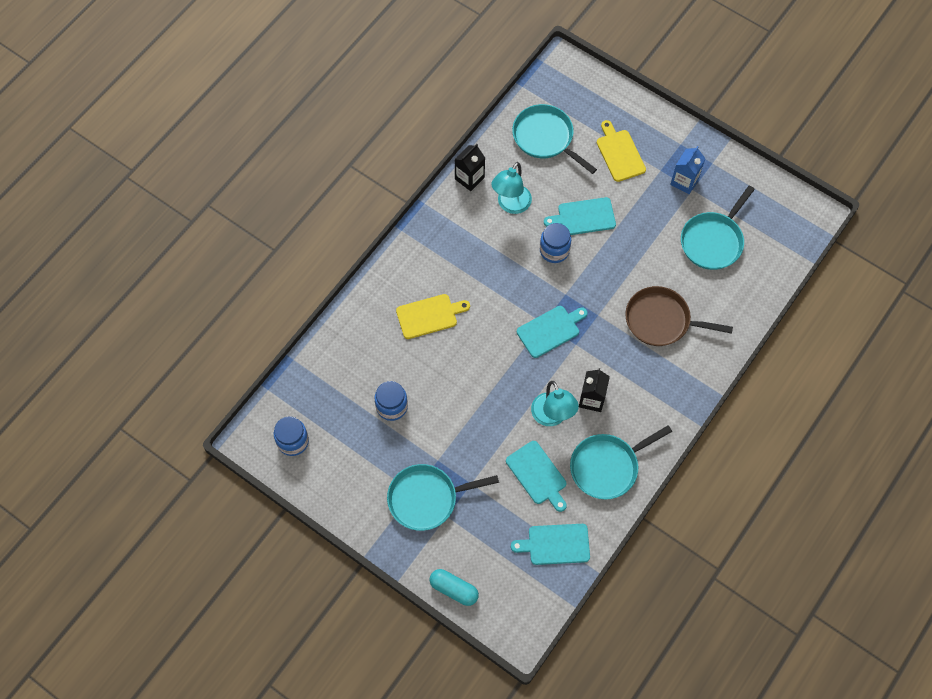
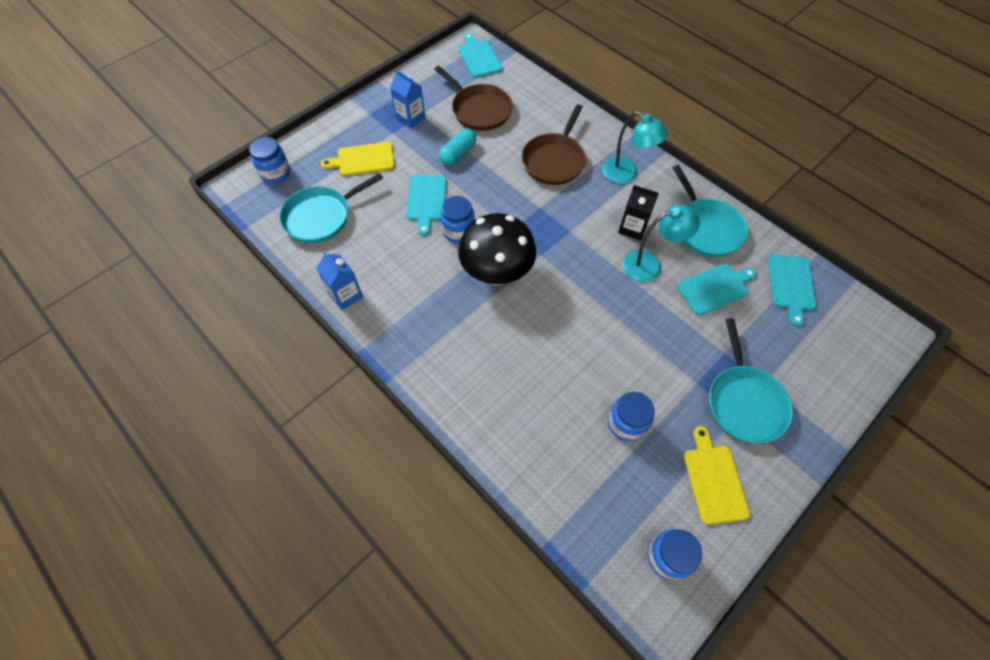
camera: 80 degrees left, 5 degrees down
(429, 316) = (513, 364): yellow cutting board -> yellow cutting board (714, 480)
(454, 589) = (851, 389): turquoise capsule -> turquoise capsule (458, 154)
(469, 178) = (346, 295): black carton -> blue carton
(511, 205) = (393, 261): turquoise lamp -> turquoise lamp (626, 174)
(515, 289) = (497, 273): none -> black mushroom
(550, 330) = (551, 250): turquoise cutting board -> turquoise cutting board (479, 57)
(586, 88) = (275, 173): none -> blue jar
(713, 241) = (479, 110): turquoise pan -> brown pan

